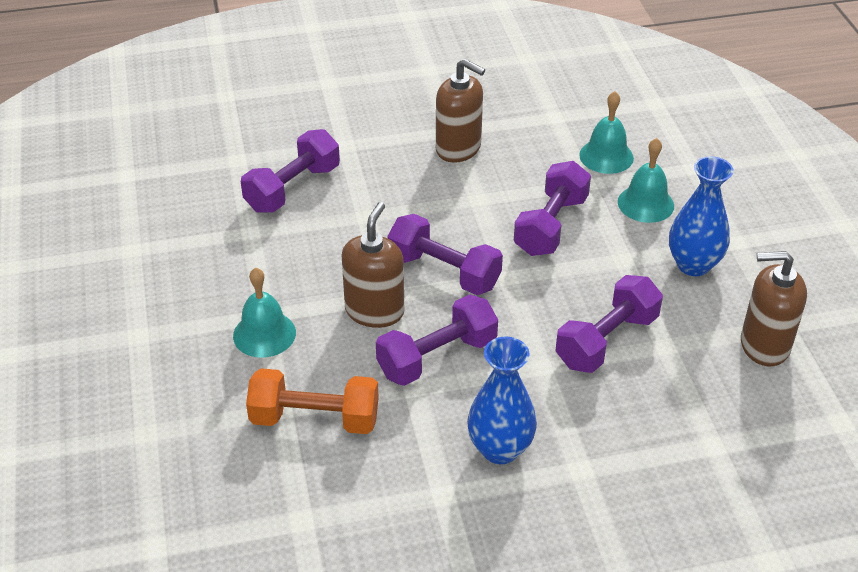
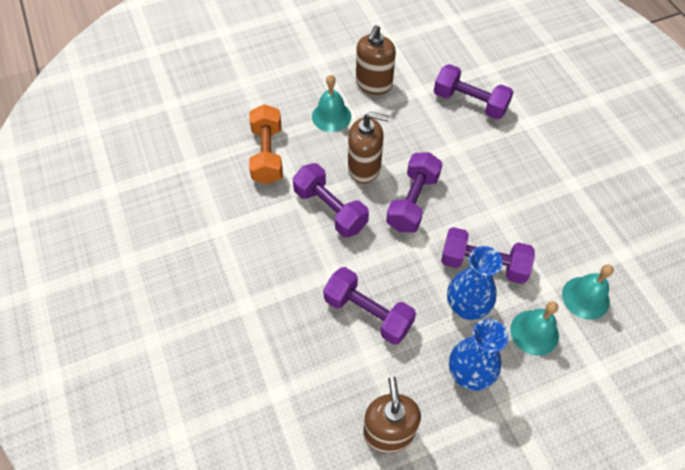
camera: 80 degrees right, 15 degrees up
(458, 148) = (552, 191): brown soap dispenser -> brown soap dispenser (373, 84)
(500, 449) = (256, 256): blue vase -> blue vase (466, 307)

